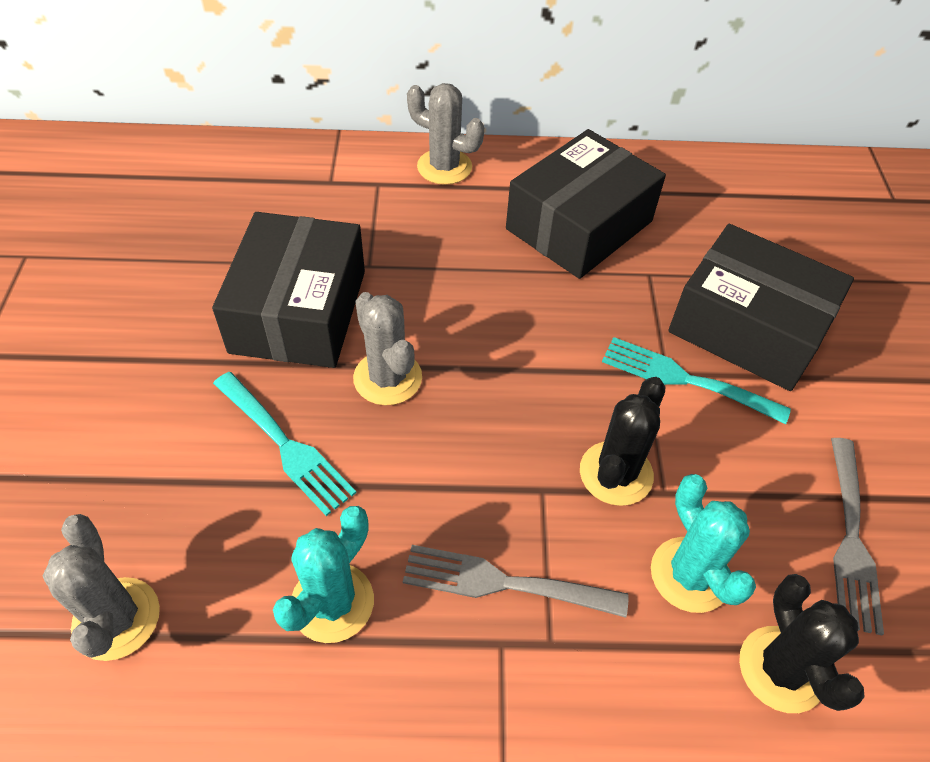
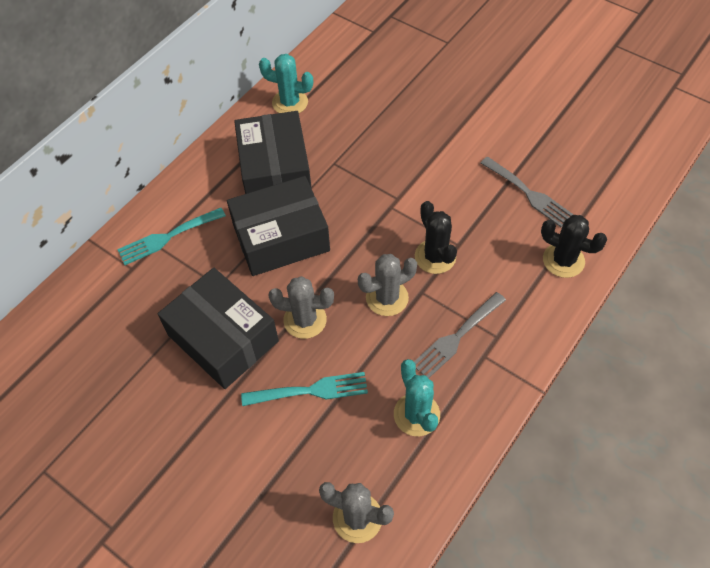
camera: 50 degrees left, 5 degrees up
(444, 167) = (173, 204): grey cactus -> grey cactus (387, 298)
(686, 380) = (407, 194): turquoise fork -> turquoise fork (168, 237)
(690, 574) = (503, 263): turquoise cactus -> turquoise cactus (290, 102)
(747, 327) = (398, 148): black box -> black box (281, 238)

